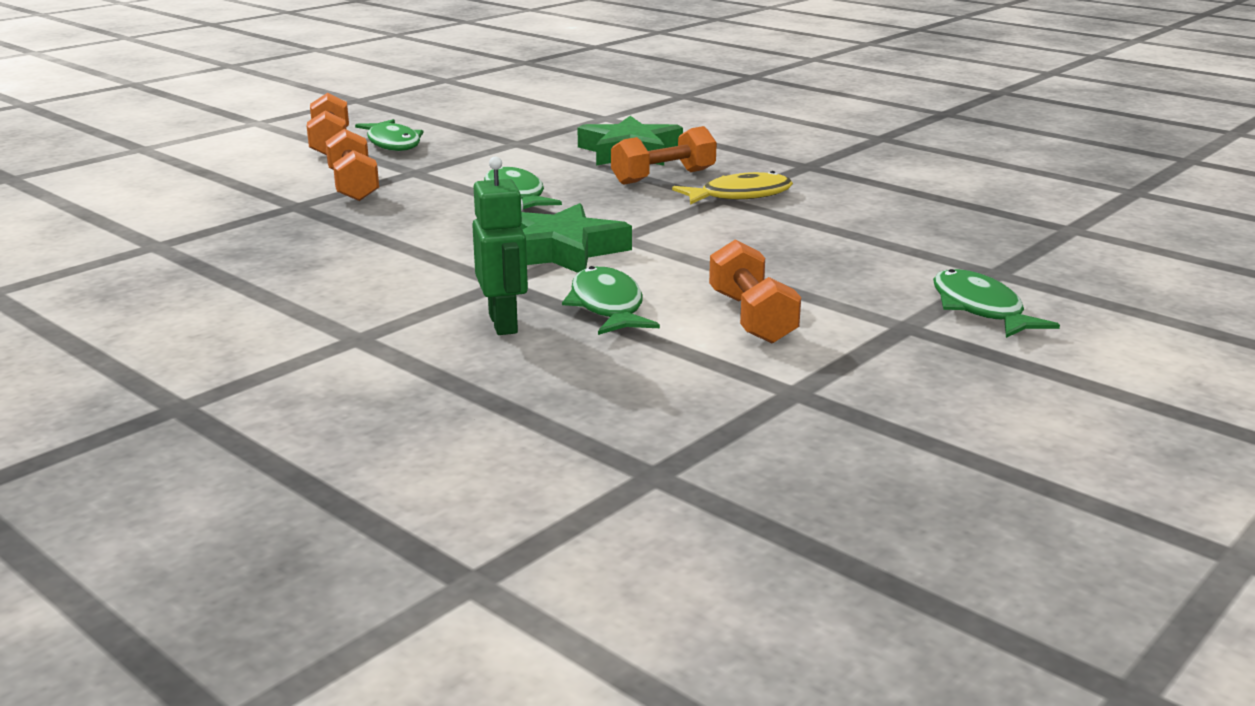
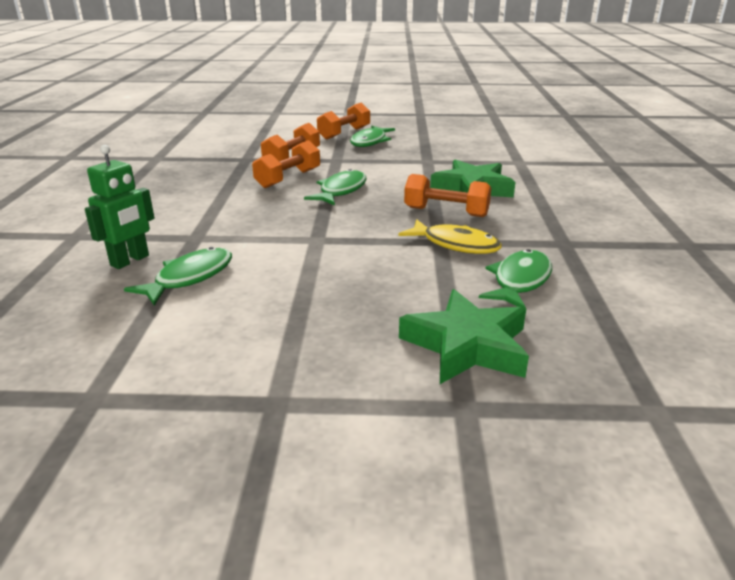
camera: 50 degrees right, 5 degrees up
(562, 251) = (267, 233): green star -> green star (466, 346)
(751, 317) = (222, 331): orange dumbbell -> orange dumbbell (288, 178)
(980, 309) = (361, 428): green fish -> green fish (519, 281)

